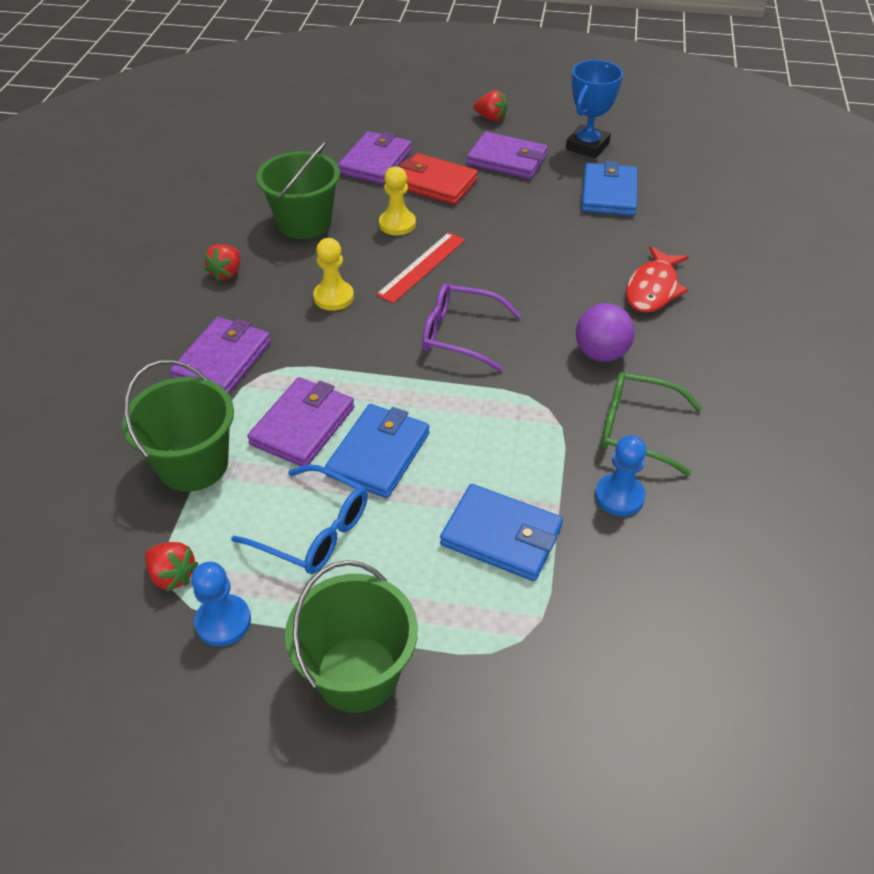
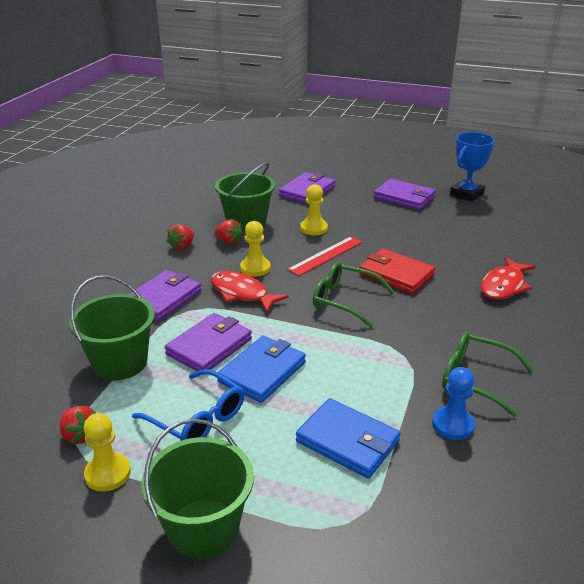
camera: 10 degrees right, 15 degrees down
(223, 621) = (108, 473): blue pawn -> yellow pawn
(325, 339) = (242, 293): none -> red fish
(435, 183) = (347, 207): red wallet -> red wallet (396, 274)
(459, 334) = (344, 300): purple glasses -> green glasses
(491, 118) = (397, 173): red strawberry -> red strawberry (229, 242)
(601, 353) = (454, 324): purple ball -> none
(609, 193) = (478, 223): blue wallet -> none

